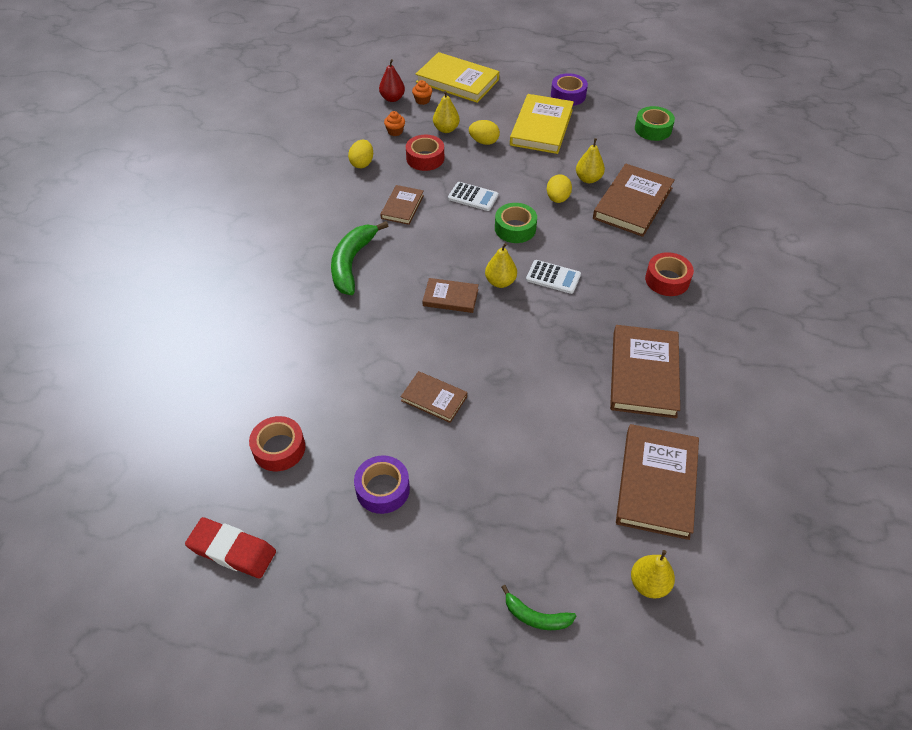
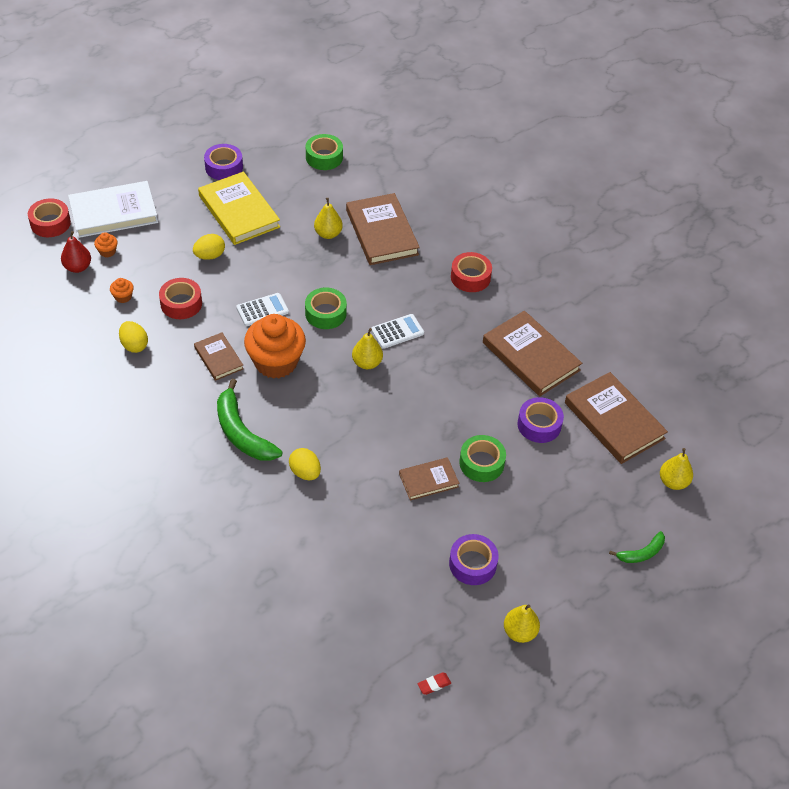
camera: 50 degrees left, 0 degrees up
(232, 550) = (434, 684): red eraser -> red eraser, size x0.44
(279, 448) = (375, 600): red tape -> red tape (50, 223)
(436, 235) = (276, 362): none -> orange cupcake
(446, 129) = (164, 265): yellow pear -> yellow pear (519, 632)
(450, 297) = (348, 401): brown book -> none
(457, 81) = (113, 213): yellow book -> white book
(492, 420) = (481, 463): none -> green tape
(557, 199) = (326, 266): yellow egg -> yellow egg (305, 472)
(581, 431) = (539, 425): none -> purple tape

